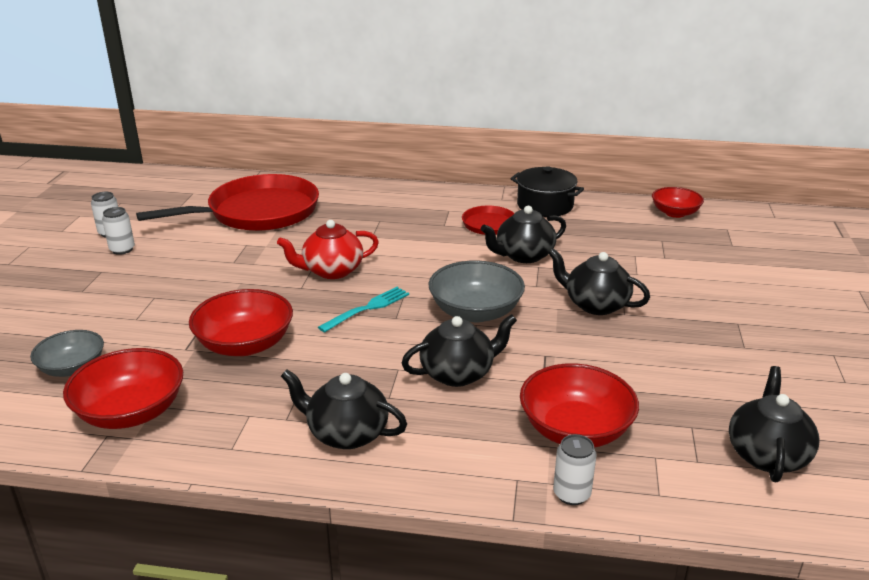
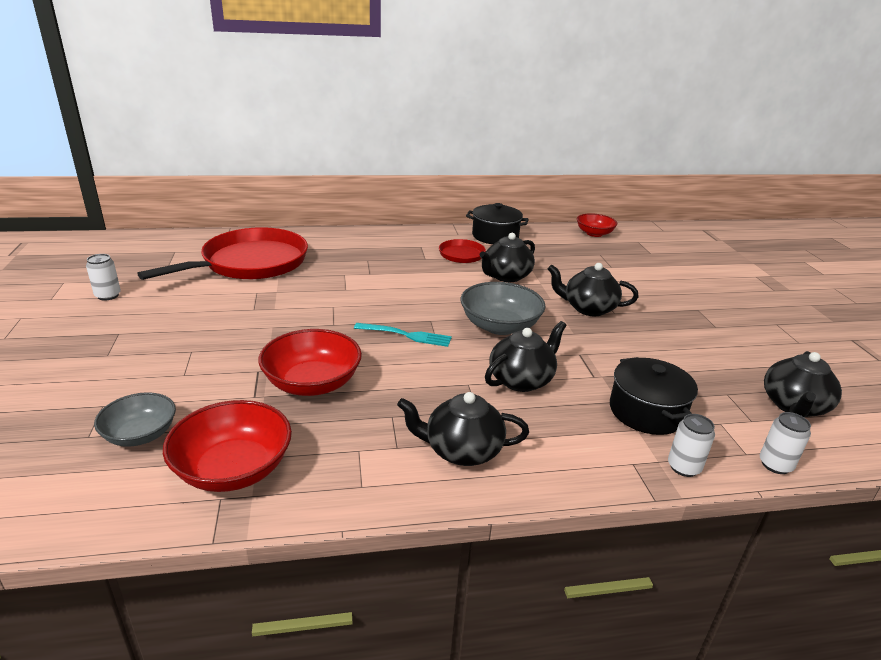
camera: 20 degrees left, 0 degrees up
(122, 249) = (130, 310): white can -> white can (775, 465)
(331, 271) = (352, 306): red teapot -> none
(367, 308) = (406, 335): turquoise fork -> turquoise fork turned 75 degrees clockwise
(575, 429) = (646, 411): red bowl -> black pot
(767, 454) = (793, 406): black teapot -> black teapot turned 150 degrees counterclockwise

